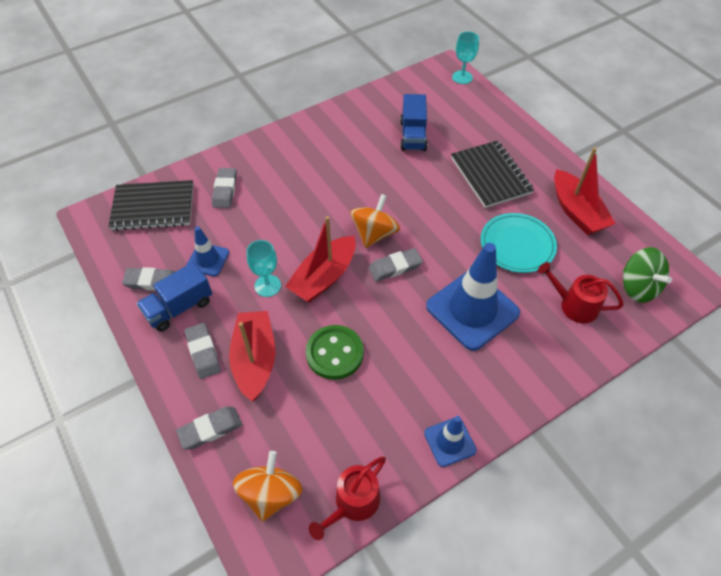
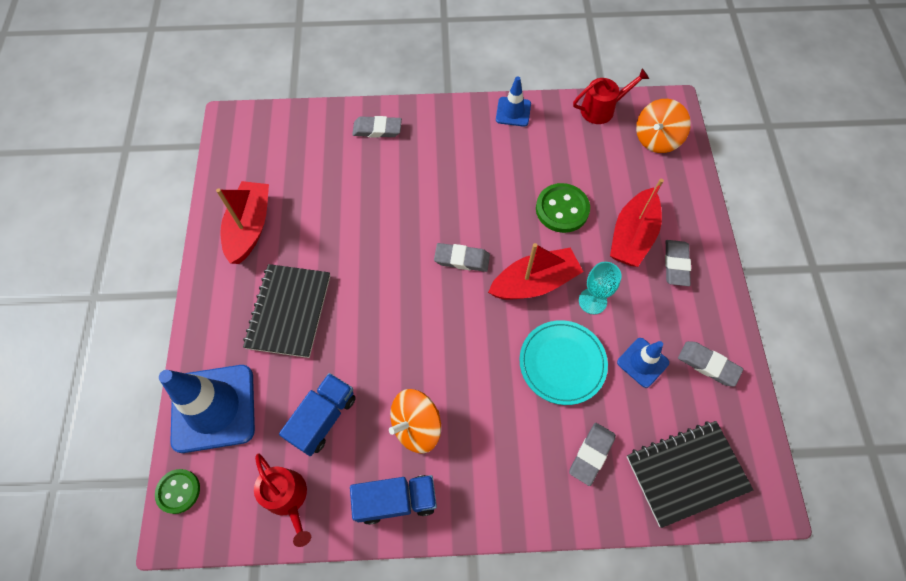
camera: 150 degrees left, 10 degrees up
(153, 207) = (686, 473): black notebook -> black notebook turned 45 degrees counterclockwise
(179, 307) = (687, 320): blue truck -> blue truck (396, 500)
(210, 429) = (688, 199): grey eraser -> grey eraser (377, 129)
(374, 234) = (458, 305): orange spinning top -> orange spinning top (416, 426)
(462, 77) = (178, 491): turquoise goblet -> green button
(472, 310) = (424, 188): blue traffic cone -> blue traffic cone (213, 408)
(517, 245) = (335, 224): turquoise plate -> turquoise plate (562, 363)
(574, 305) = (340, 152): red watering can -> red watering can (288, 498)
(638, 287) = (276, 140): green spinning top -> none

